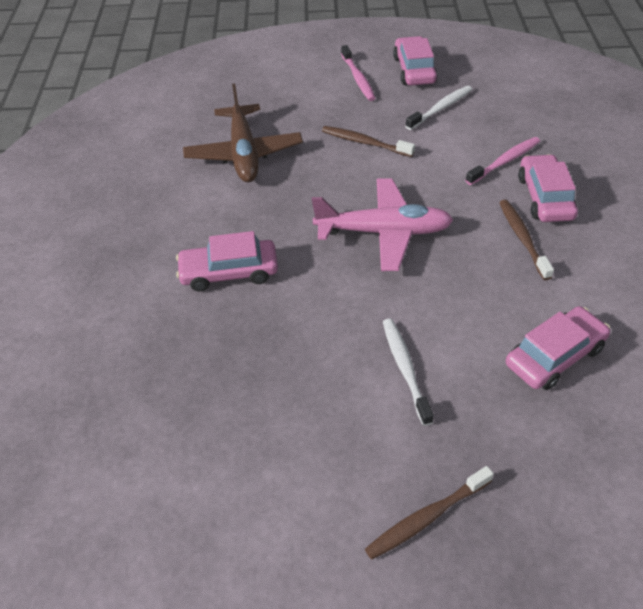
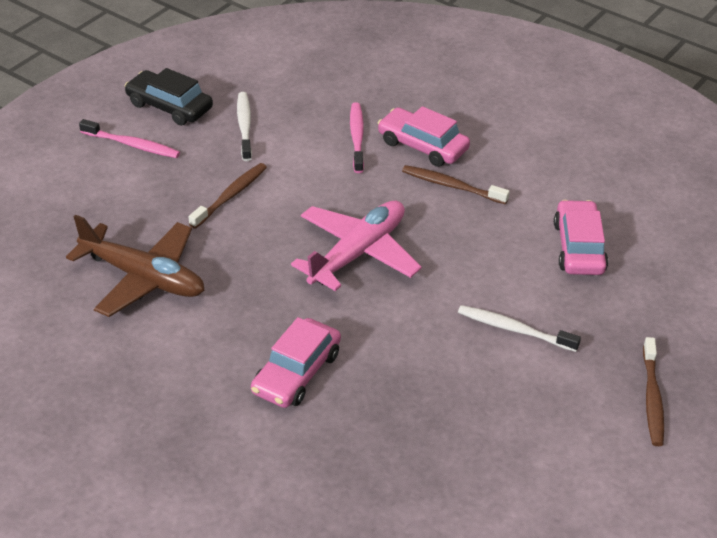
camera: 55 degrees left, 5 degrees down
(365, 142) = (230, 196): brown toothbrush -> brown toothbrush turned 150 degrees clockwise
(414, 70) = (169, 106): pink car -> black car

